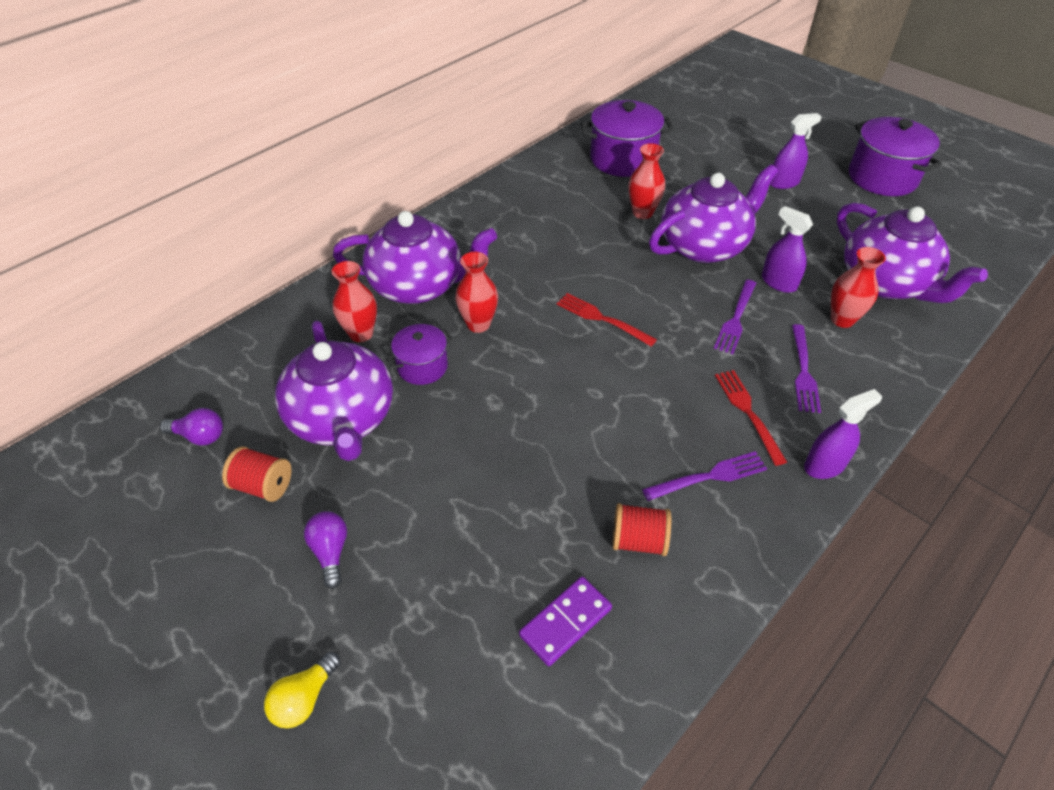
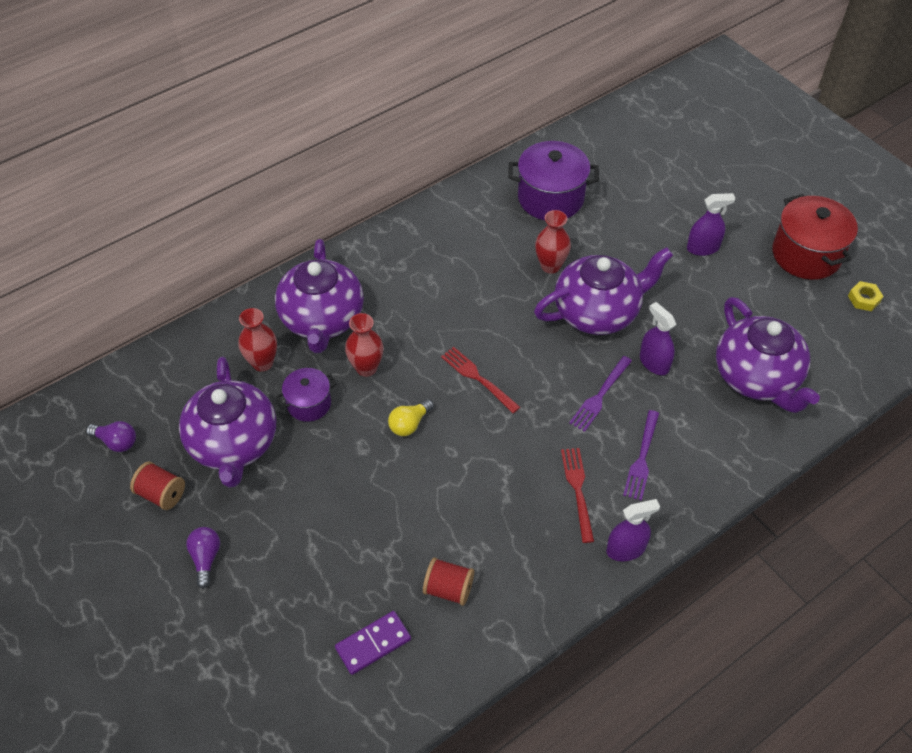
camera: 10 degrees right, 5 degrees up
(304, 698) = (170, 667): yellow light bulb -> yellow light bulb (409, 424)
(419, 285) = (322, 320): purple teapot -> purple teapot turned 75 degrees clockwise
(709, 476) = (524, 543): purple fork -> none
(842, 319) = (698, 411): red vase -> none
(882, 177) = (806, 254): purple pot -> red pot
(953, 206) = (864, 299): none -> yellow nut

